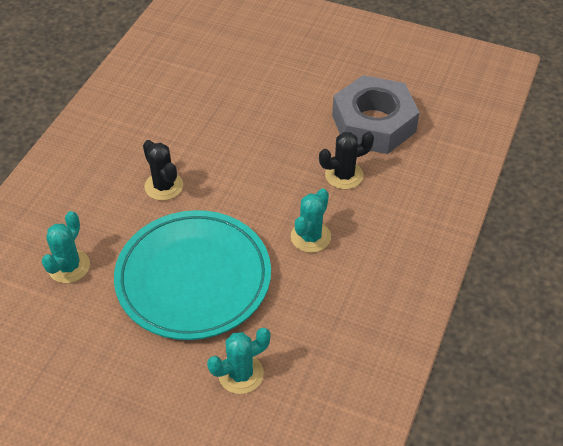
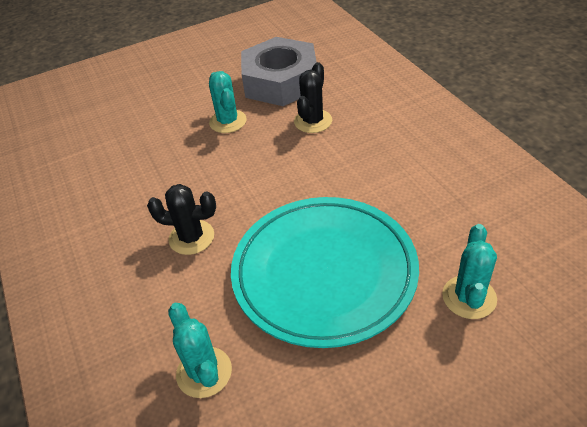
camera: 45 degrees left, 5 degrees down
(310, 237) = (355, 171): turquoise cactus -> turquoise cactus (228, 121)

